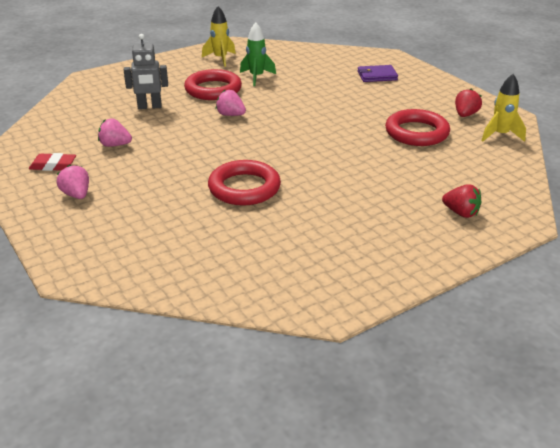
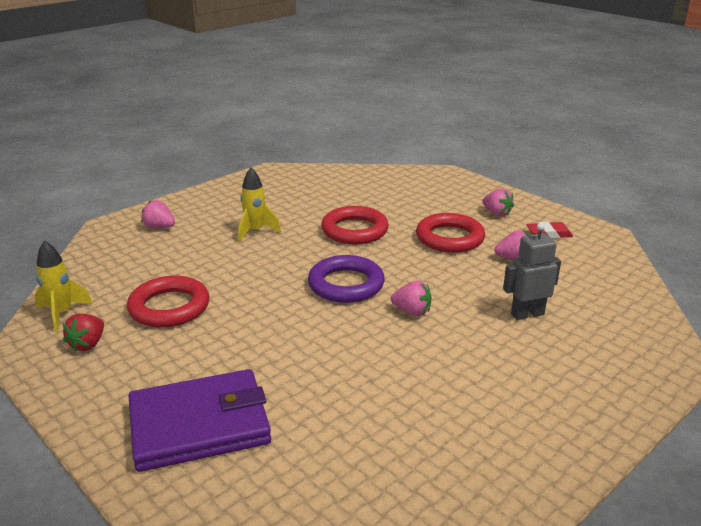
camera: 170 degrees right, 5 degrees down
(213, 89) = (465, 357): red ring -> red ring (449, 238)
(220, 59) = (506, 445): yellow rocket -> yellow rocket (255, 231)
(256, 77) = (412, 395): green rocket -> none
(273, 137) = (346, 284): none -> purple ring
(377, 76) = (199, 424): purple wallet -> purple wallet, size x1.98
(461, 213) = (159, 227): red strawberry -> pink strawberry

